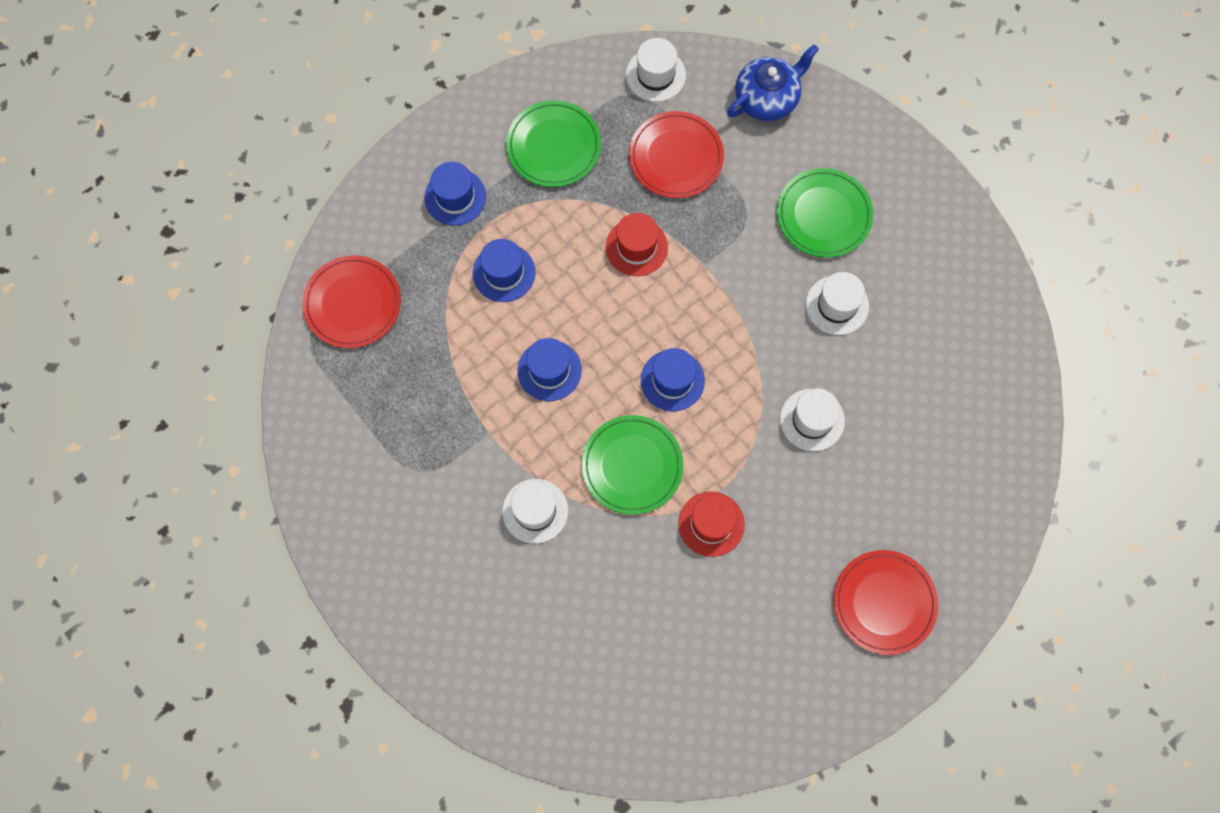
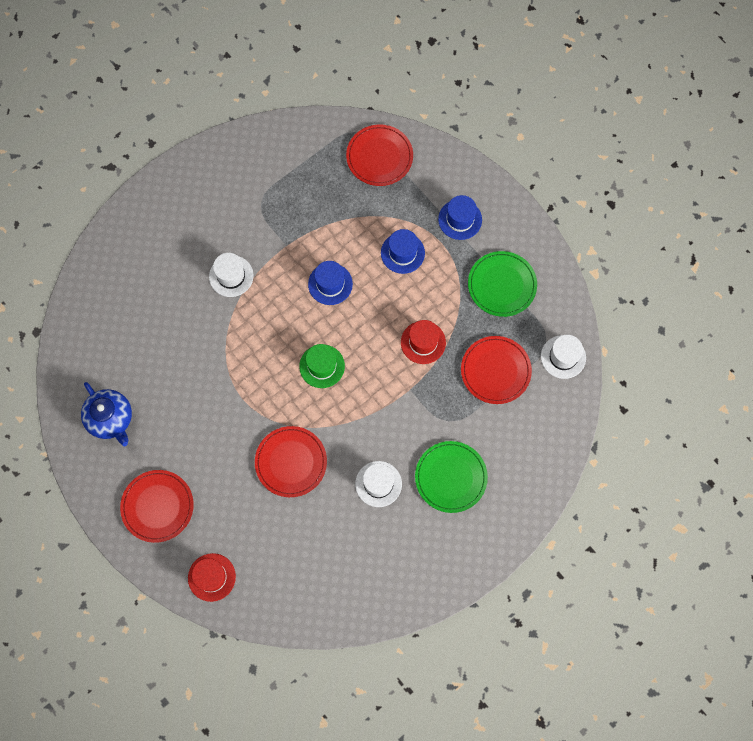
camera: 90 degrees right, 0 degrees up
(632, 466) = (260, 338): green plate -> none
(672, 380) = (322, 366): blue hat -> green hat
(711, 524) = (218, 390): red hat -> red hat (211, 577)
(767, 98) = (546, 439): blue teapot -> blue teapot (111, 419)
(812, 420) = (291, 462): white hat -> red plate

